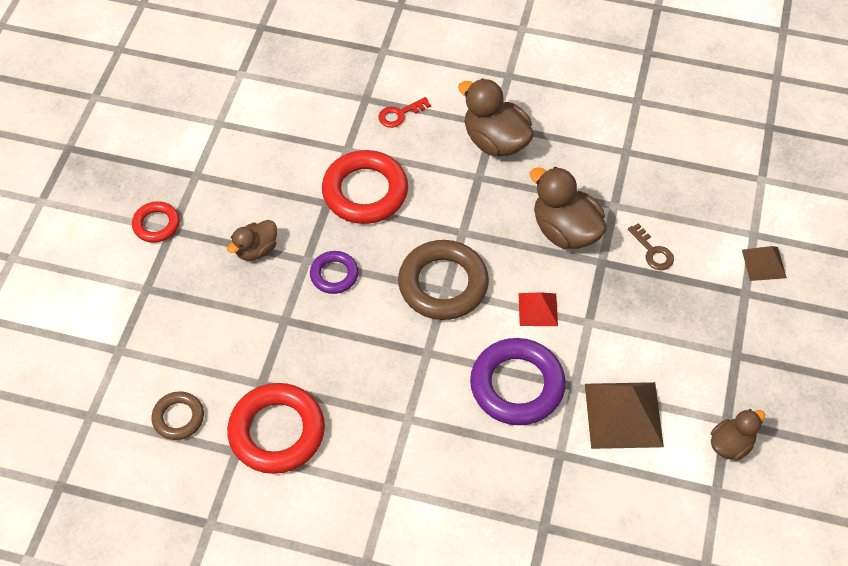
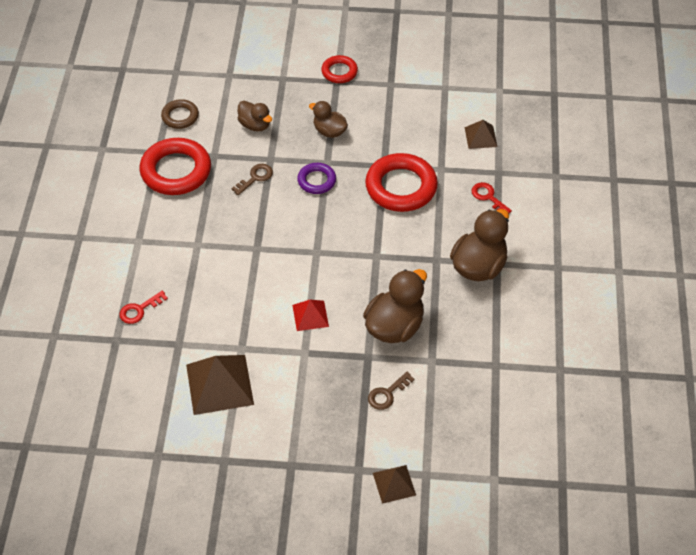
camera: 80 degrees right, 5 degrees down
(308, 104) = (480, 137): none -> brown pyramid
(312, 340) = (255, 178): none -> brown key
(443, 284) = (322, 249): brown ring -> none
(501, 495) = (139, 310): none -> red key
(517, 385) = (236, 309): purple ring -> none
(731, 444) = (202, 464): brown duck -> brown duck (255, 125)

